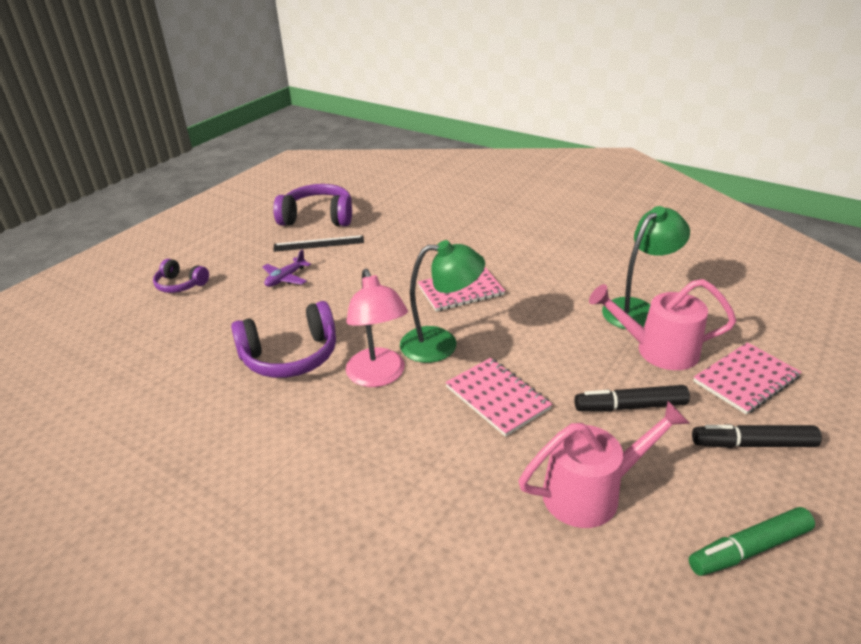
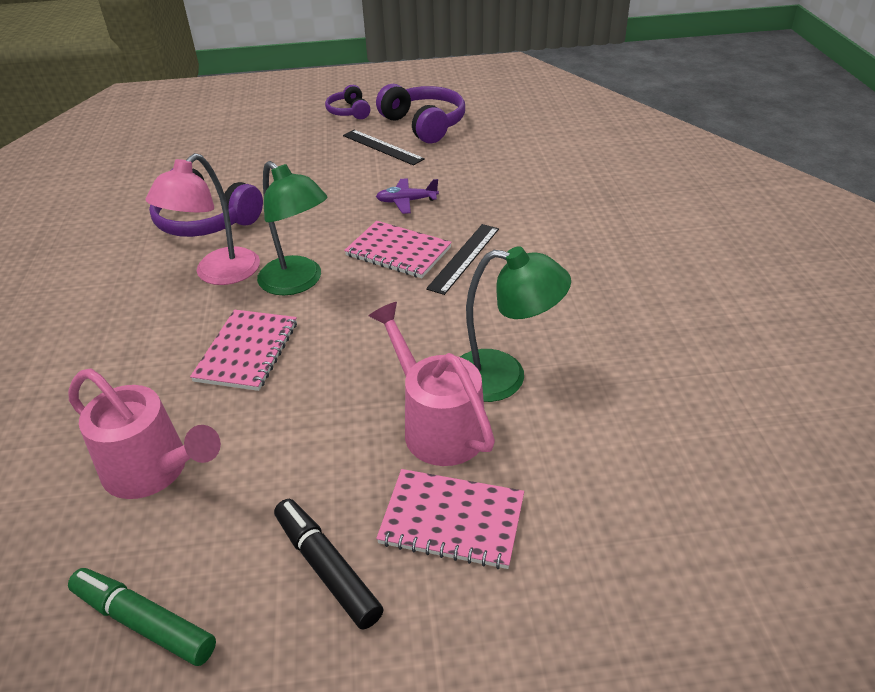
camera: 50 degrees right, 5 degrees up
(180, 284) = (249, 128): purple headphones -> purple headphones (349, 112)
(285, 278) = (310, 162): purple plane -> purple plane (406, 201)
(501, 271) = (464, 258): none -> black ruler
(630, 406) = (311, 444): black marker -> none

